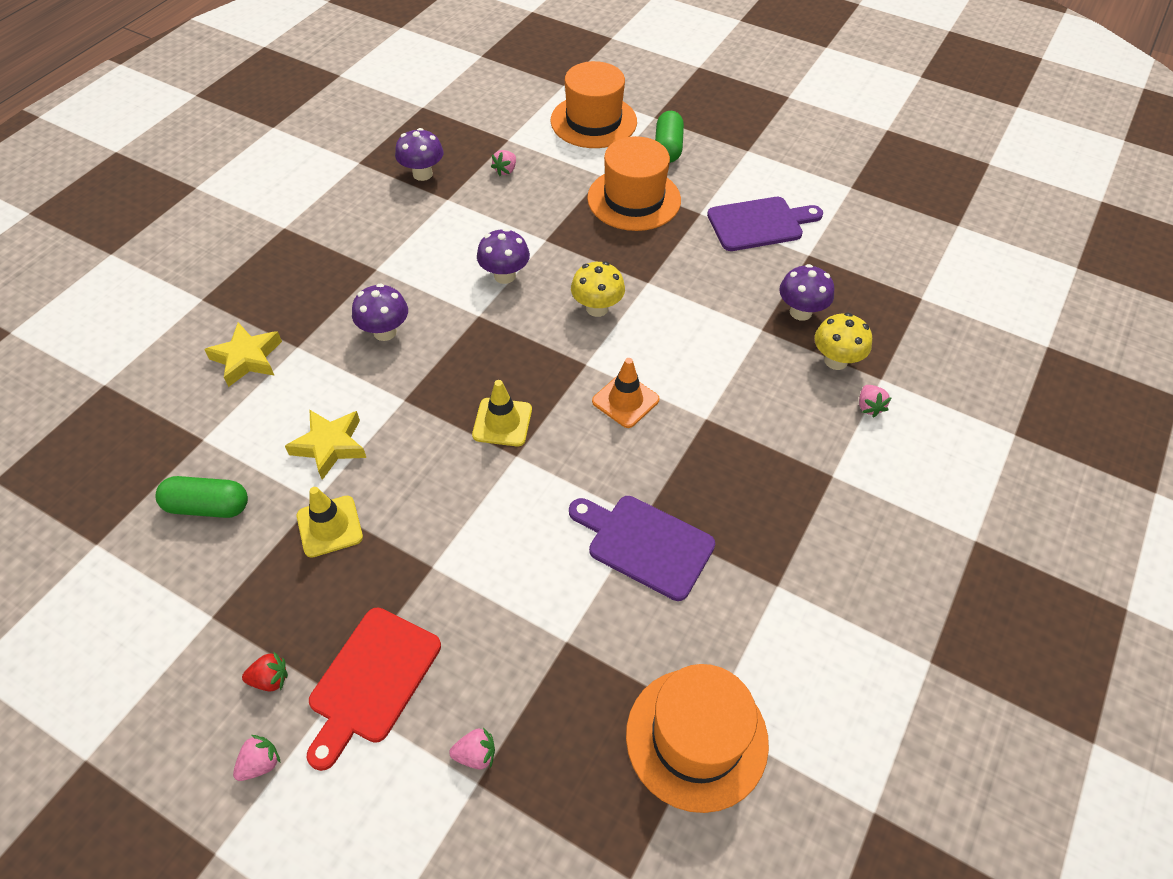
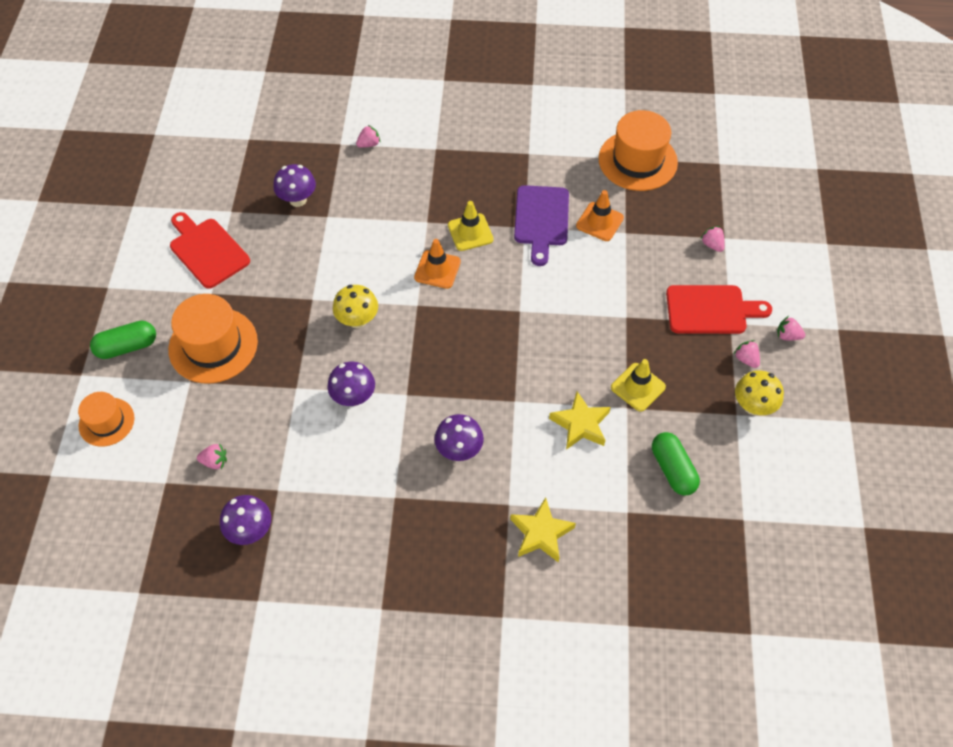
camera: 115 degrees left, 5 degrees up
(270, 679) = (746, 359): red strawberry -> pink strawberry
(502, 422) = (498, 331): yellow traffic cone -> yellow traffic cone (470, 232)
(593, 121) = (106, 422): orange hat -> orange hat, size x0.59
(603, 616) = (599, 222): none -> orange traffic cone
(759, 224) = (207, 250): purple cutting board -> red cutting board
(835, 361) = (336, 169): yellow mushroom -> yellow mushroom (753, 406)

